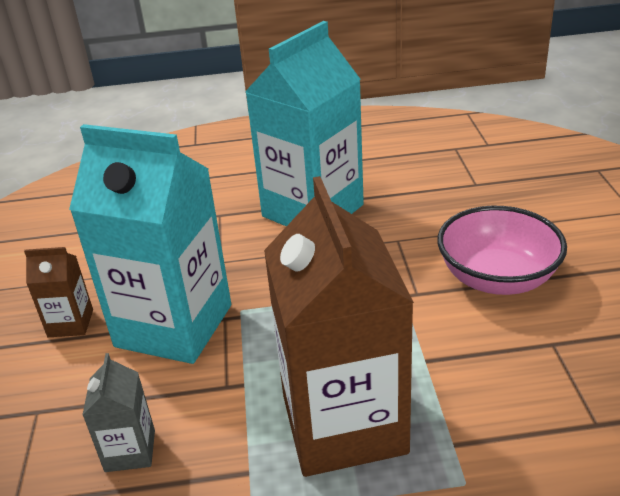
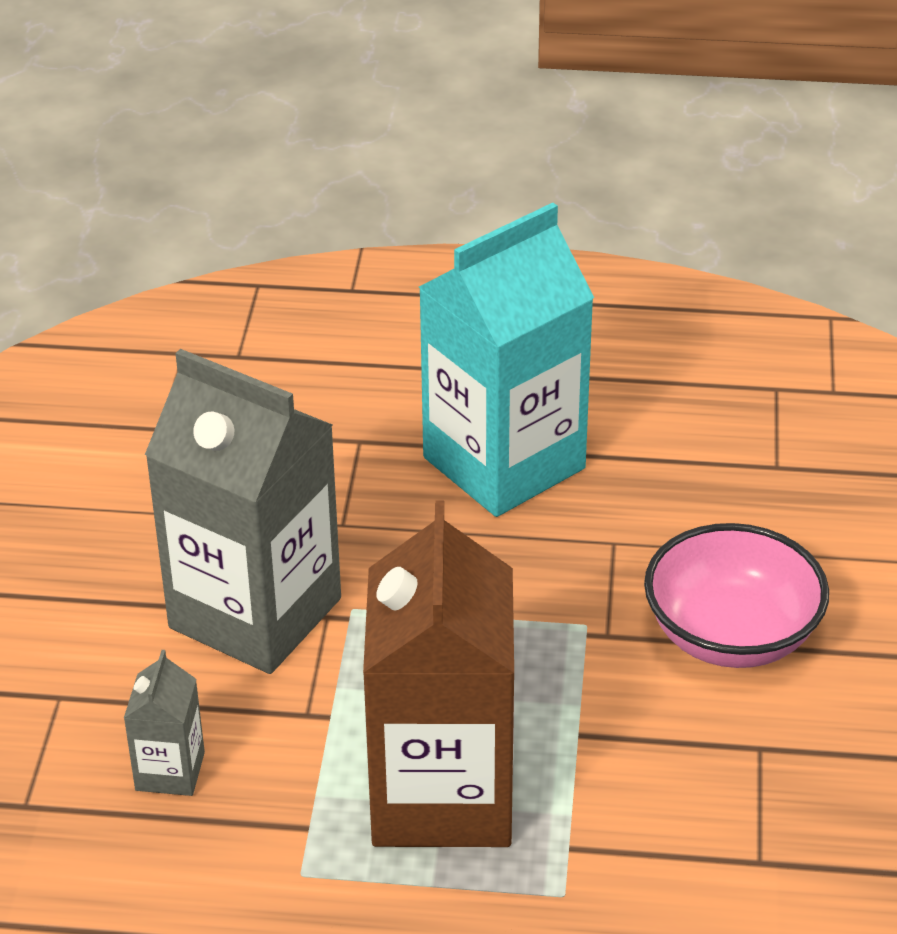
camera: 10 degrees right, 5 degrees up
(70, 323) = (114, 580): brown carton -> none
(174, 326) = (255, 613): turquoise carton -> grey carton

